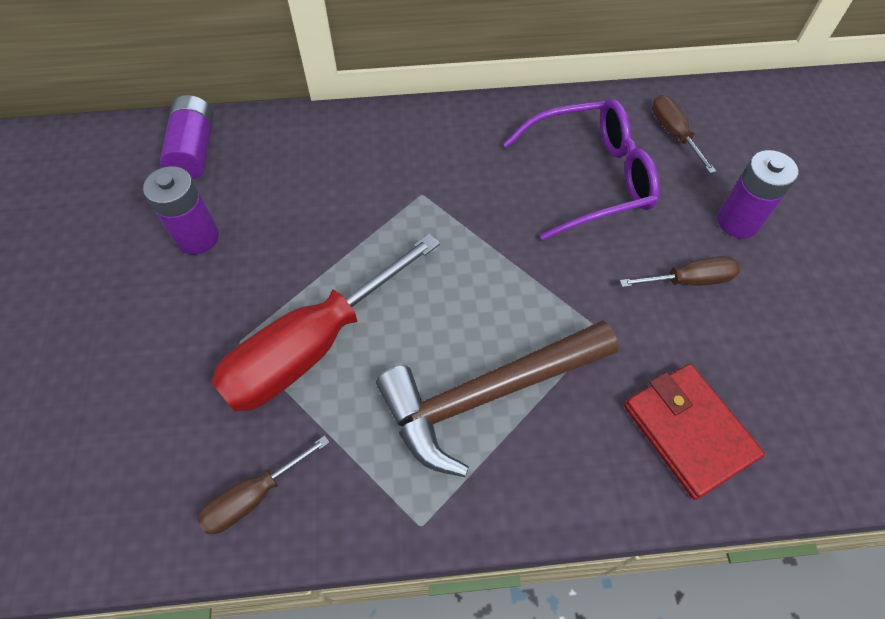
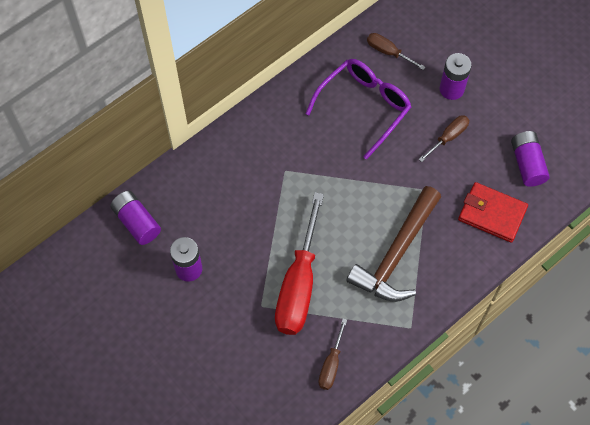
camera: 35 degrees left, 5 degrees up
(801, 391) = (527, 164): none -> purple battery

